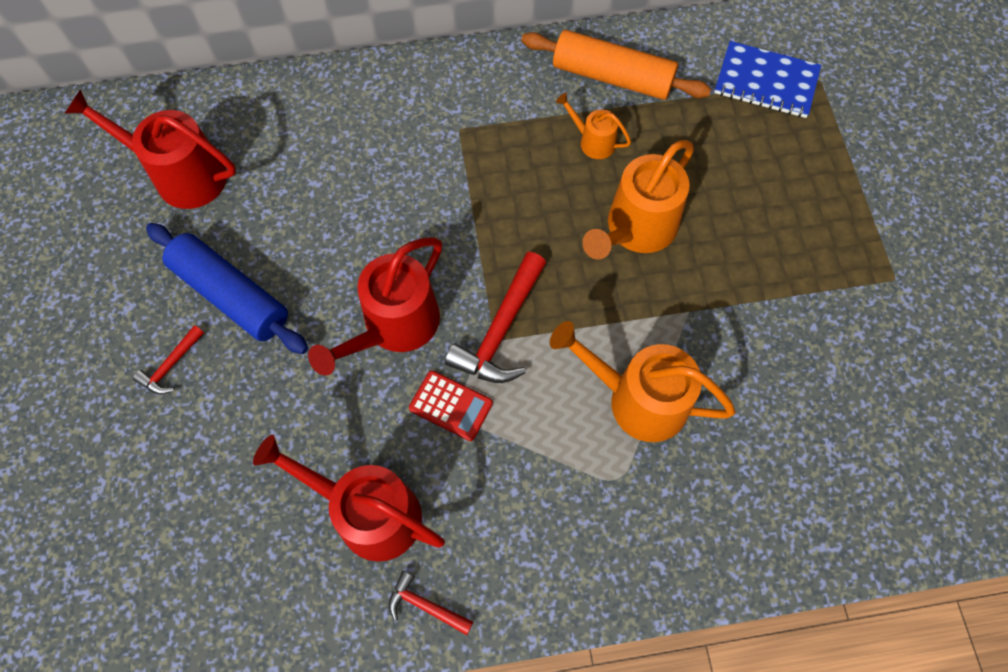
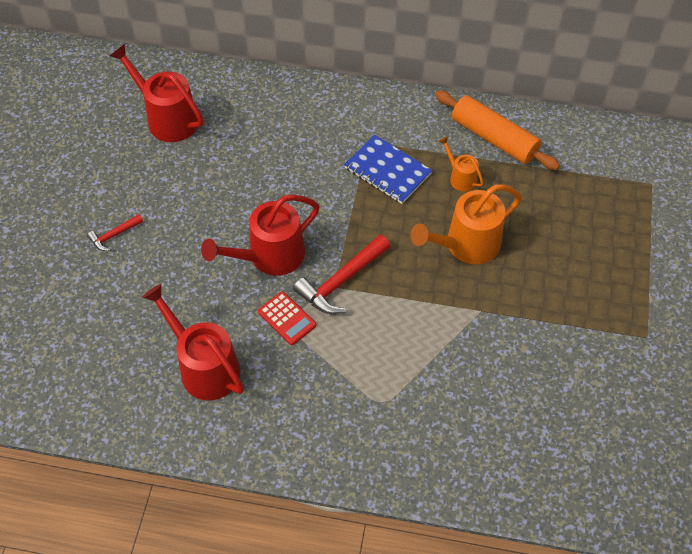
camera: 20 degrees right, 10 degrees down
(231, 295) = (170, 204): blue rolling pin -> none
(425, 605) = (218, 436): red hammer -> none
(637, 399) = (418, 356): orange watering can -> none
(766, 82) = (608, 174): blue notebook -> blue notebook (387, 171)

